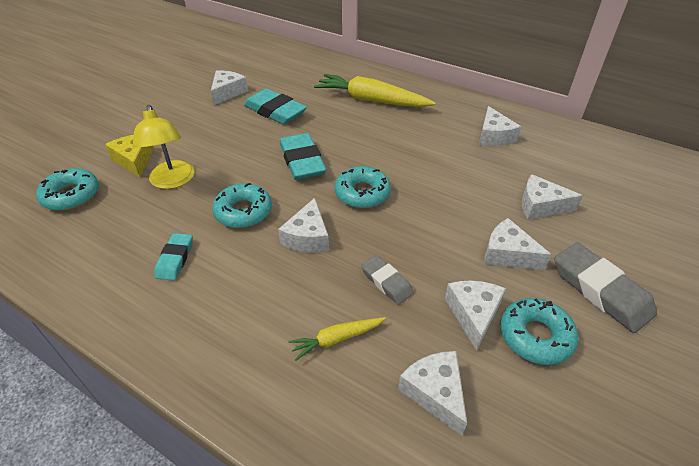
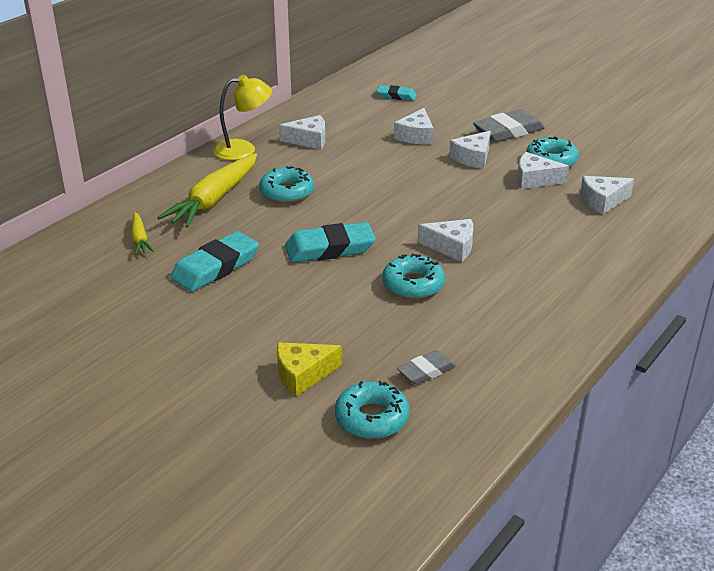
camera: 85 degrees left, 10 degrees down
(172, 181) = (353, 337): yellow lamp -> yellow lamp (243, 149)
(175, 259) = (482, 323): turquoise eraser -> turquoise eraser (396, 96)
(227, 92) = (148, 308): white cheese -> none
(336, 339) = (565, 236): yellow carrot -> yellow carrot (140, 239)
(362, 193) = (390, 216): turquoise donut -> turquoise donut (287, 192)
(386, 282) = (505, 211): grey eraser -> grey eraser (426, 371)

